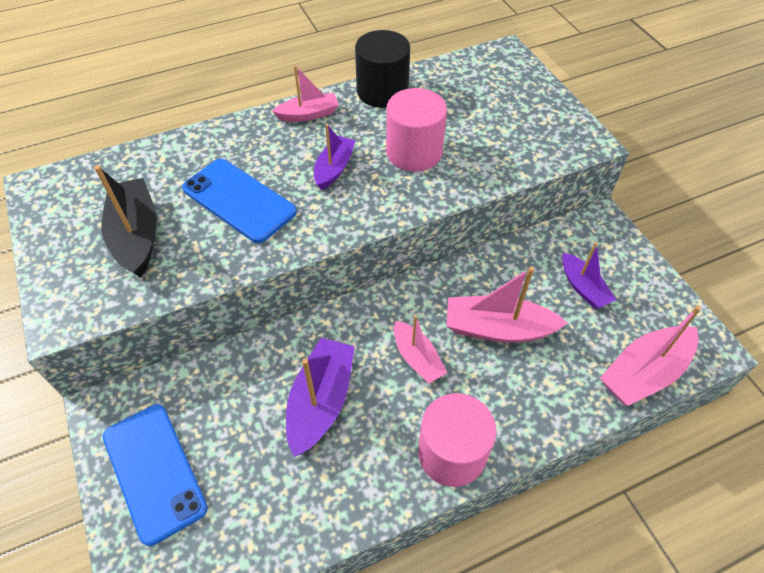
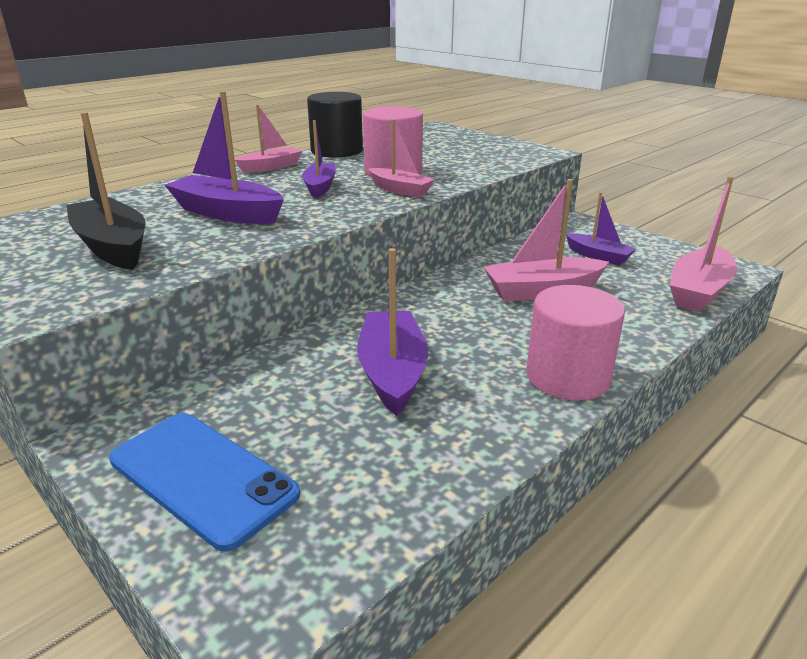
camera: 20 degrees left, 25 degrees down
(239, 200) = (227, 213): blue phone -> purple boat
(417, 358) = (477, 323): pink boat -> pink boat (400, 190)

